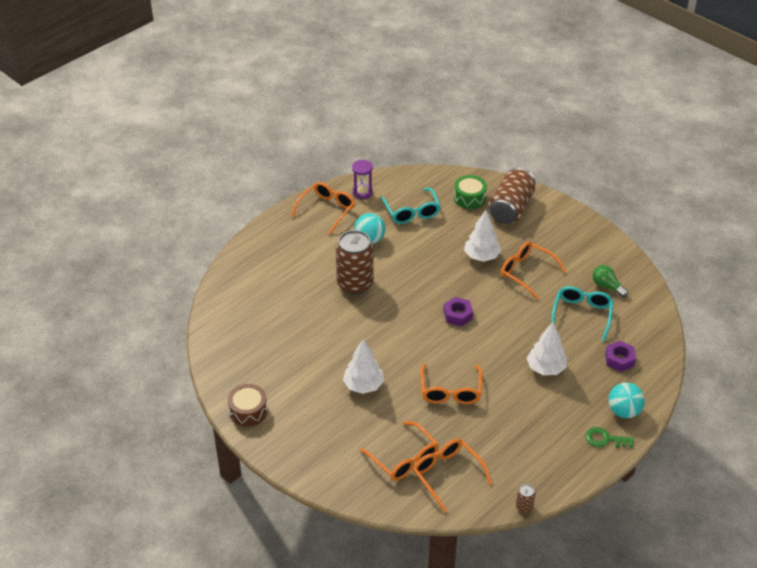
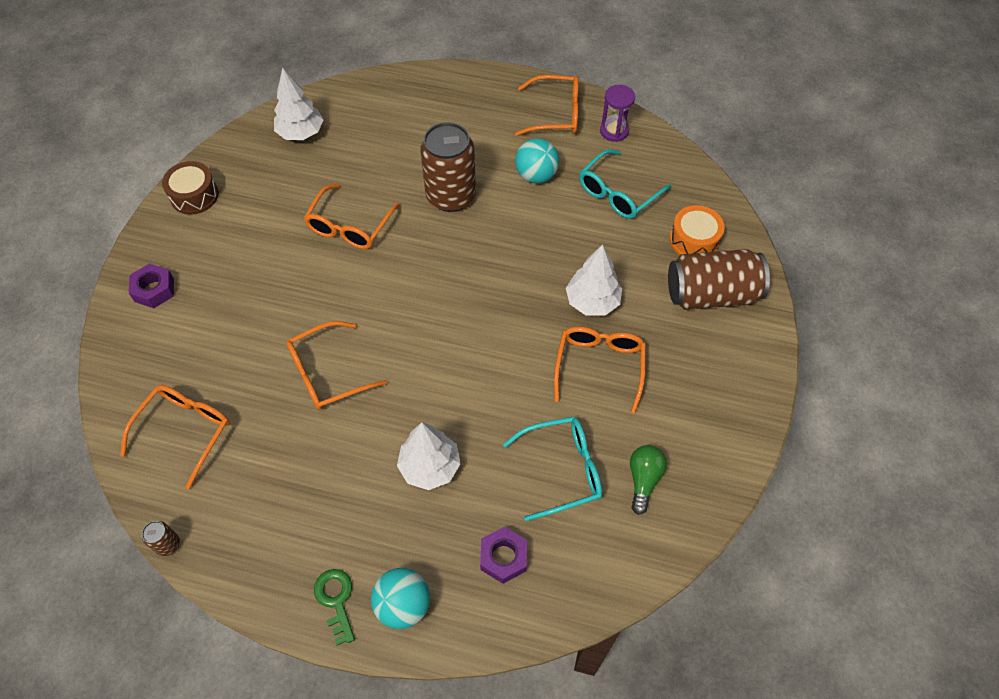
camera: 60 degrees right, 15 degrees up
(363, 385) = (288, 280): white tree -> white tree (301, 133)
(404, 458) = (191, 374): orange glasses -> orange glasses (350, 226)
(458, 315) = (465, 323): purple nut -> purple nut (154, 290)
(469, 198) = (694, 240): green drum -> orange drum

